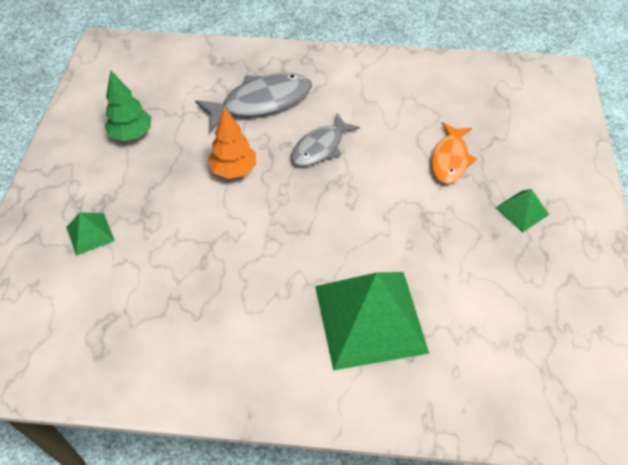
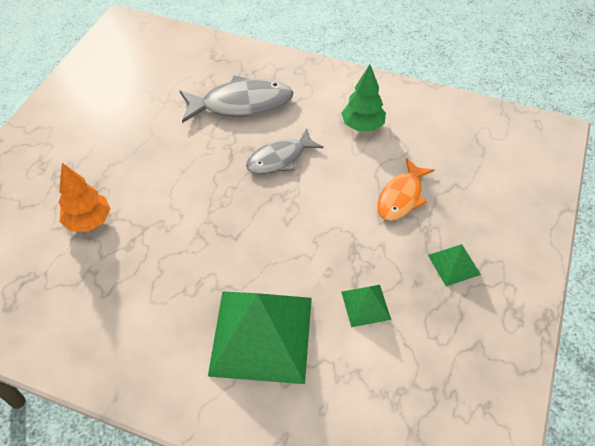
camera: 15 degrees right, 0 degrees up
(90, 234) = (43, 195): green pyramid -> green pyramid (365, 305)
(131, 134) = (113, 111): green tree -> green tree (362, 126)
(234, 170) = (191, 163): orange tree -> orange tree (89, 221)

